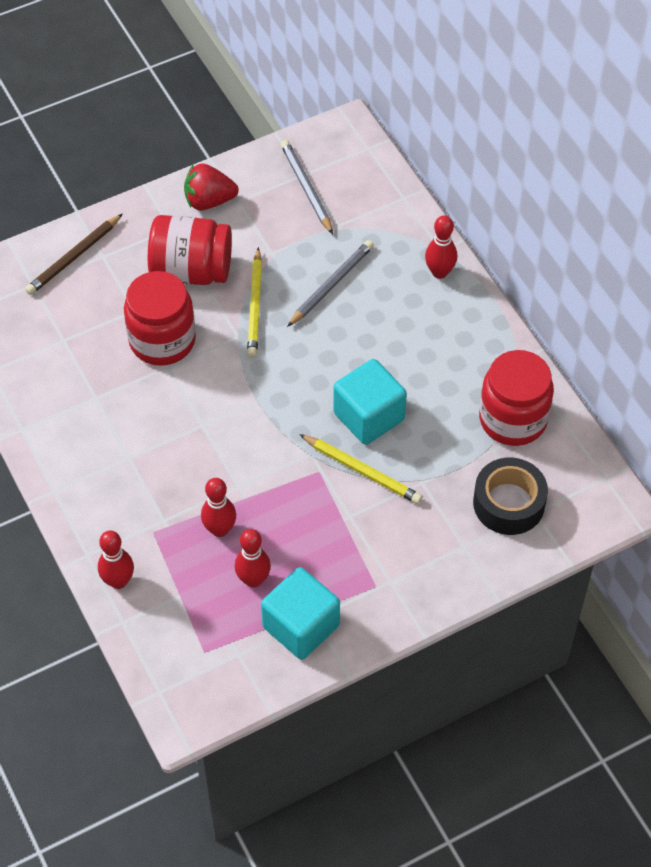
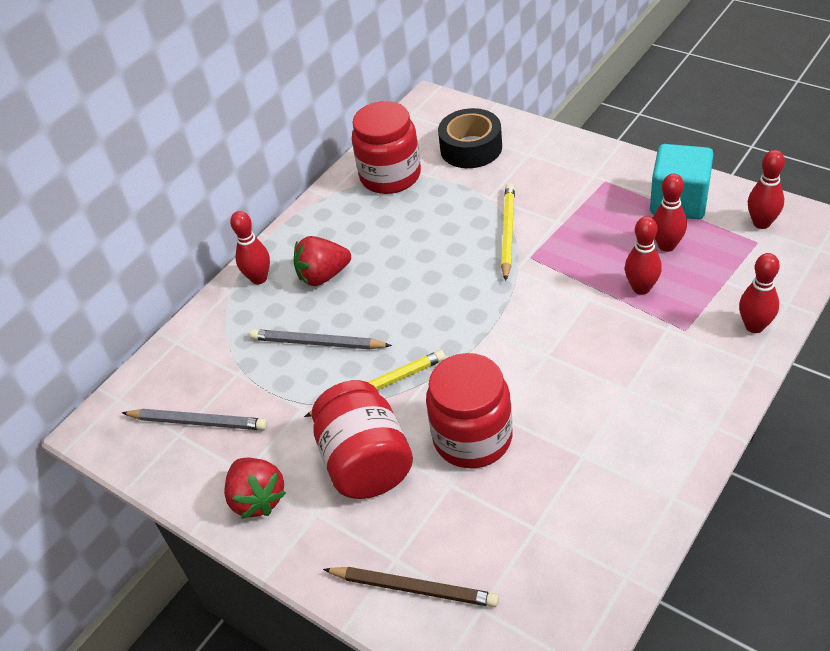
camera: 110 degrees left, 10 degrees down
(223, 672) = (761, 223): none -> red bowling pin
(306, 188) = (198, 422): grey pencil -> grey pencil turned 120 degrees counterclockwise
(369, 416) = (450, 253): turquoise cube -> none
(408, 316) = (323, 276): none -> red strawberry

